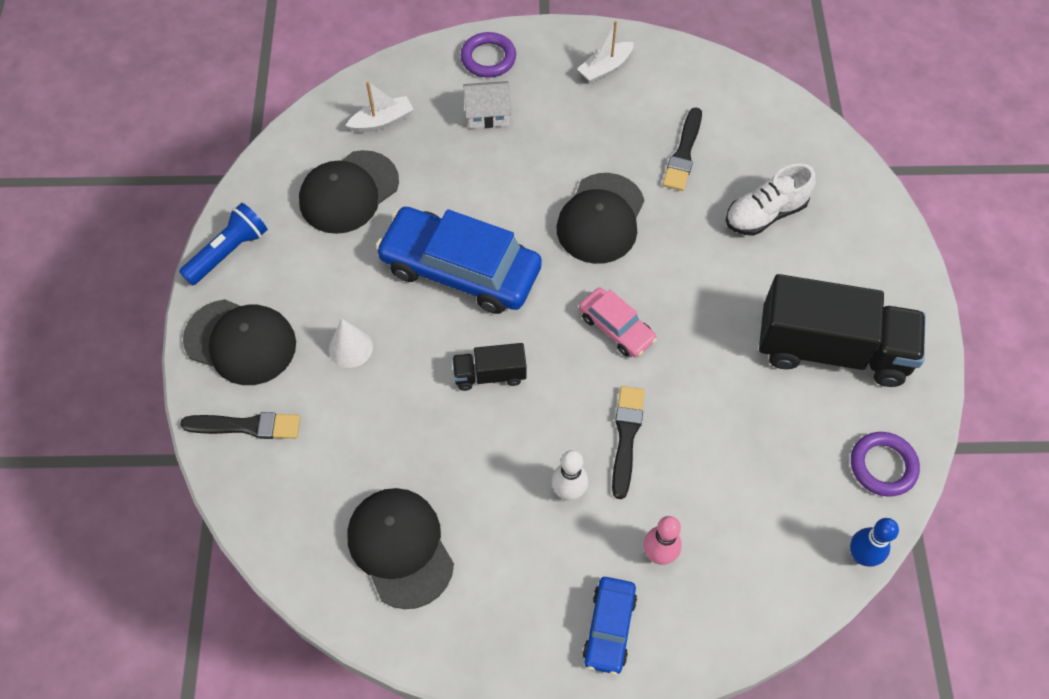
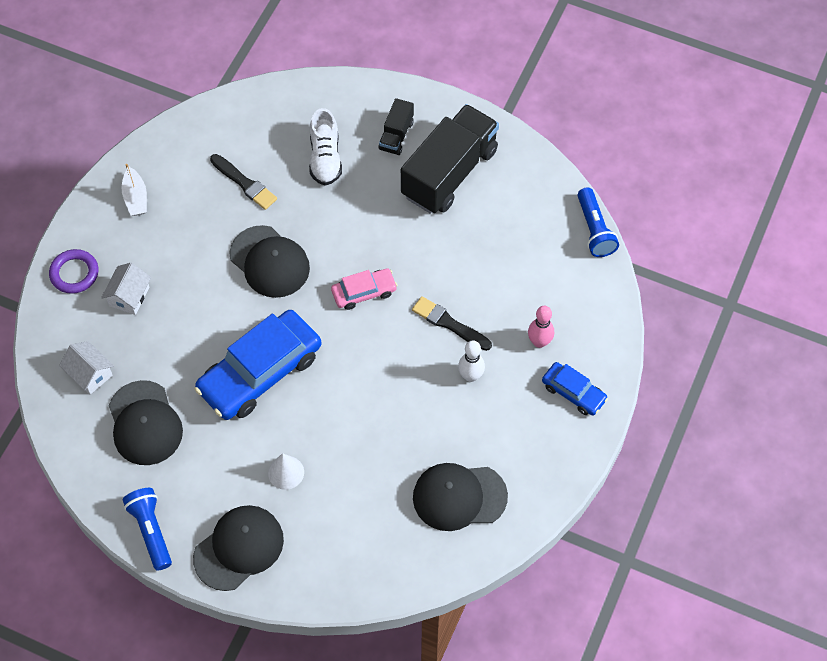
camera: 65 degrees left, 0 degrees up
(247, 426) = (313, 567): black brush -> none
(382, 121) = (90, 374): white boat -> white house
(490, 374) = (358, 388): black truck -> black truck (396, 135)
(861, 556) = (594, 230): blue bowling pin -> blue flashlight
(883, 466) = (543, 187): purple ring -> none

